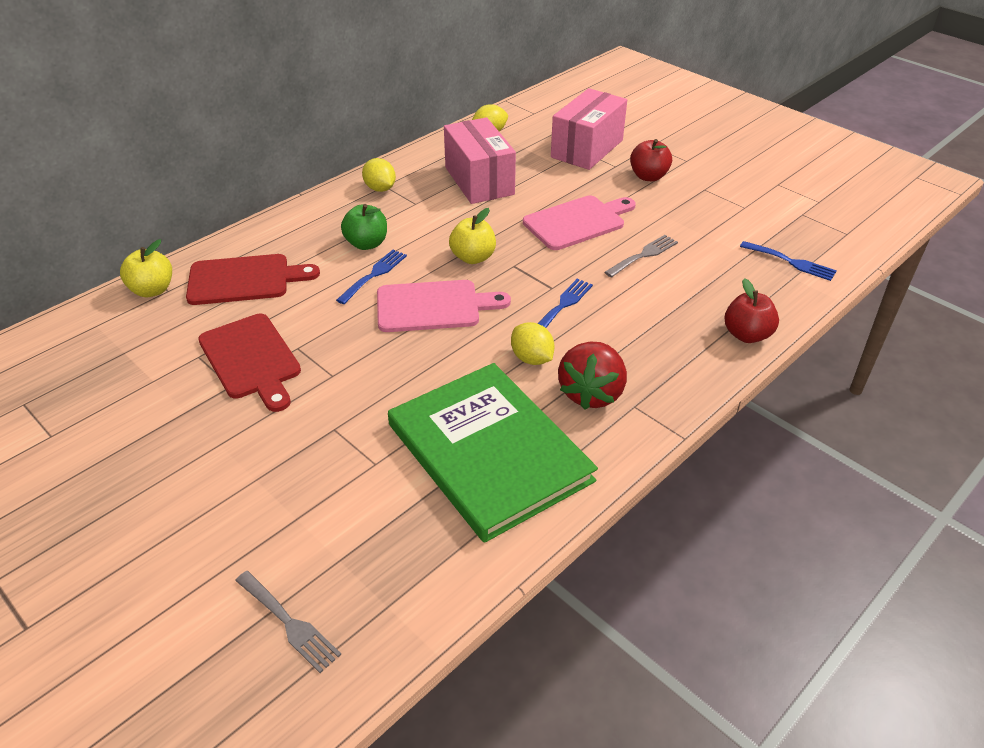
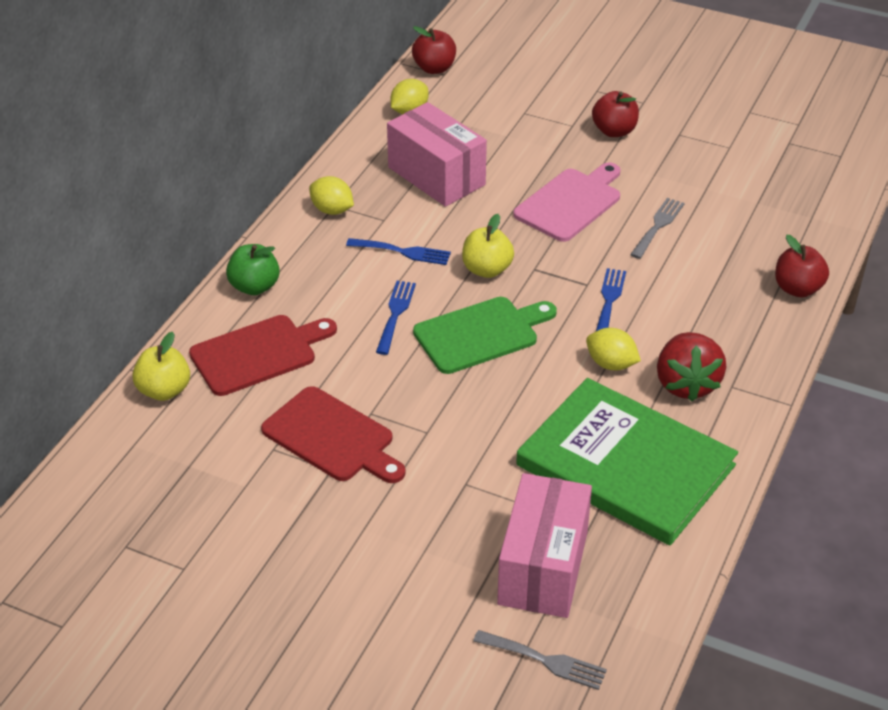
camera: 20 degrees left, 0 degrees up
(366, 244) = (363, 280): green apple -> green apple (254, 287)
(433, 306) = (480, 334): pink cutting board -> green cutting board
(529, 108) = (434, 68): none -> red apple
(587, 149) = (530, 109): pink box -> pink box (543, 567)
(791, 262) = (803, 200): blue fork -> blue fork (403, 252)

